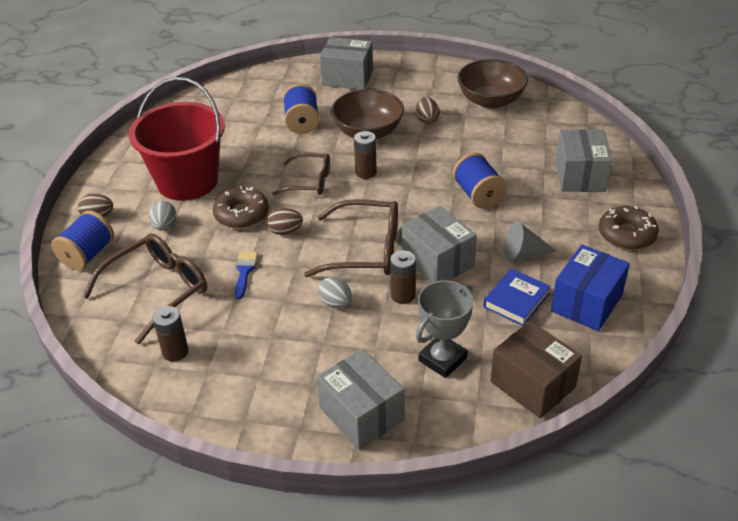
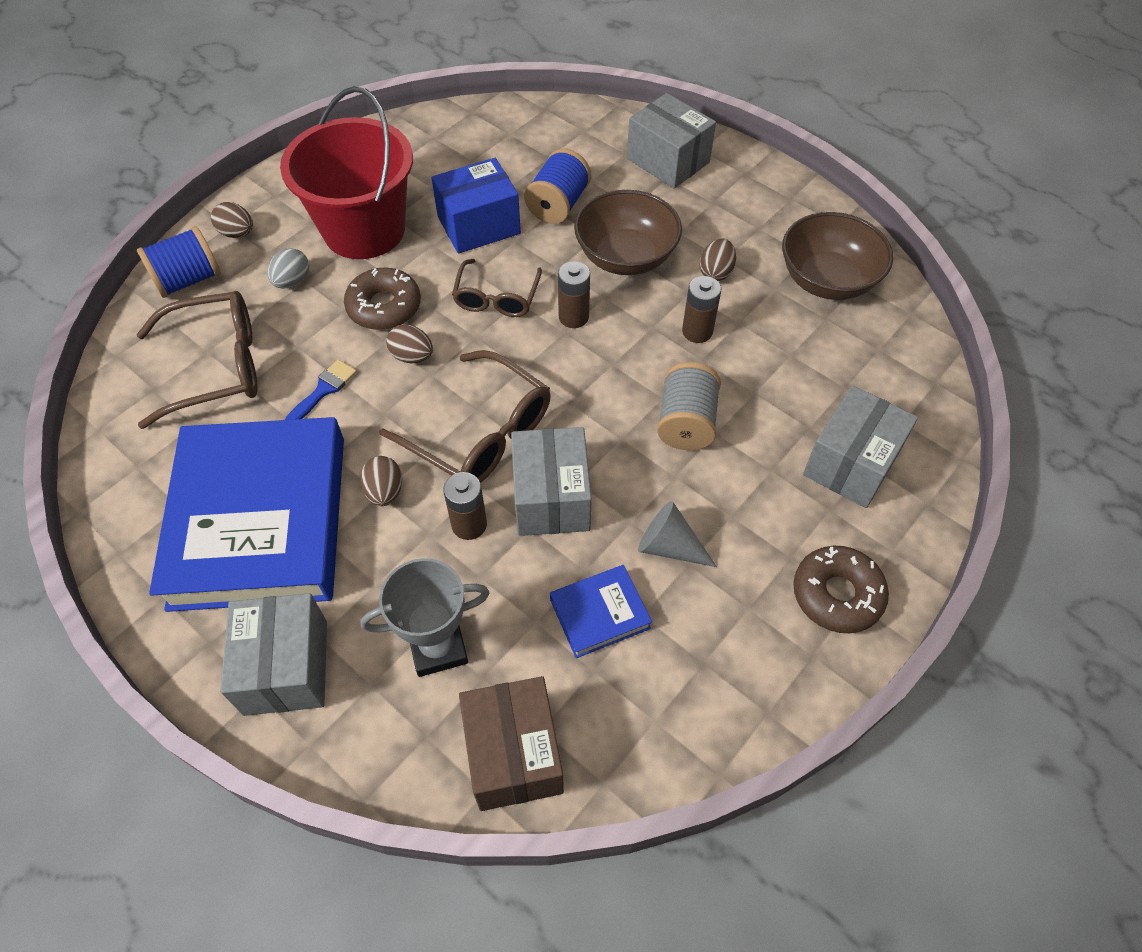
camera: 30 degrees right, 15 degrees up
(175, 352) = (169, 460): brown battery -> brown battery (697, 331)
(270, 353) = (260, 520): none -> blue book
(309, 182) = (496, 298): brown glasses -> brown glasses turned 60 degrees clockwise
(336, 303) = (385, 491): grey egg -> brown egg
(478, 195) = (686, 422): blue spool -> grey spool
(586, 303) = (688, 672): blue box -> blue box (479, 225)

